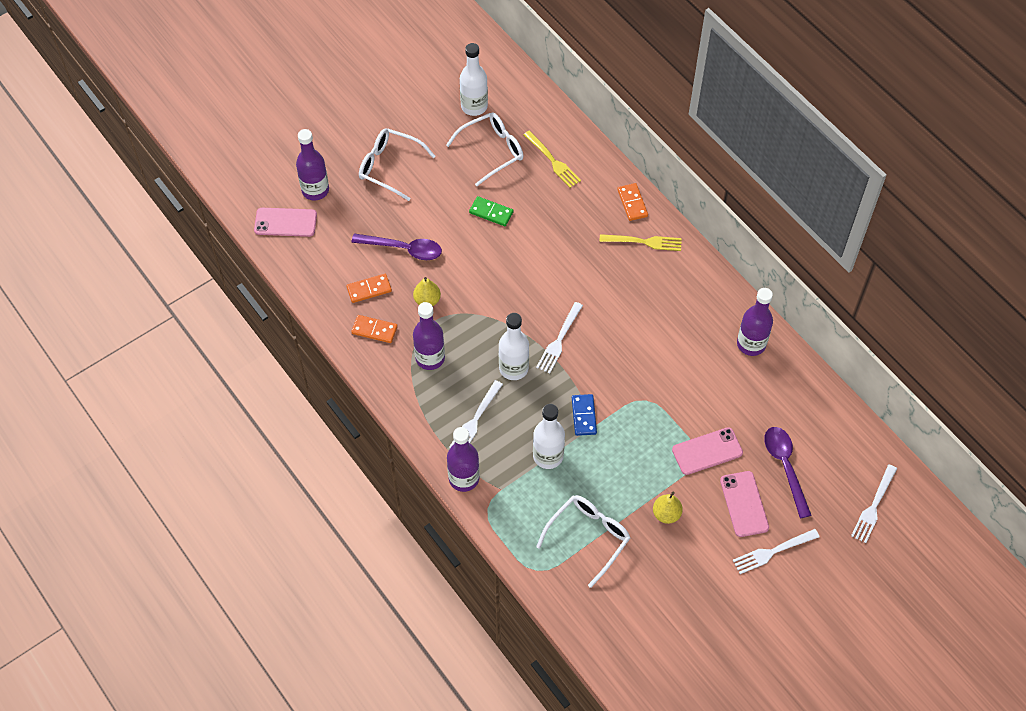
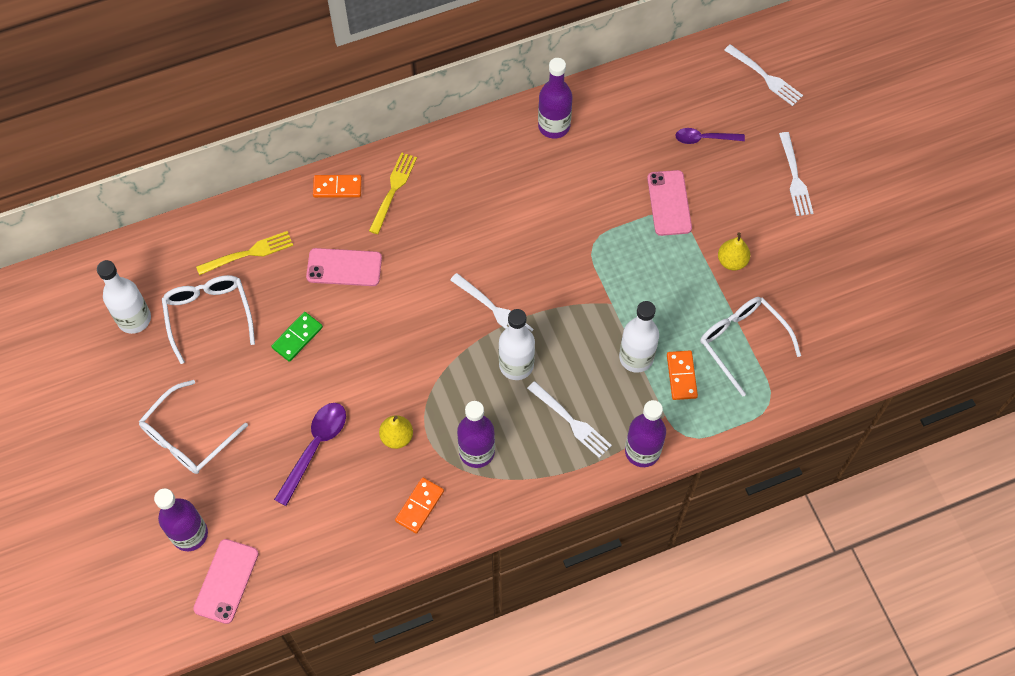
camera: 75 degrees left, 5 degrees up
(369, 289) = (360, 500): orange domino -> orange domino (681, 376)
(583, 416) = (596, 309): blue domino -> none
(744, 504) = (737, 187): pink phone -> pink phone (344, 267)
(785, 466) = (704, 138): purple spoon -> purple spoon, size x0.66

